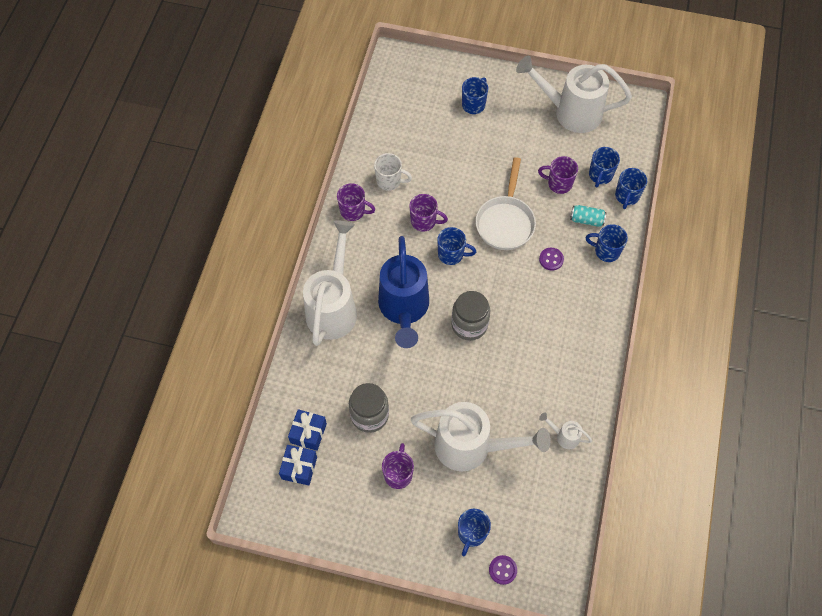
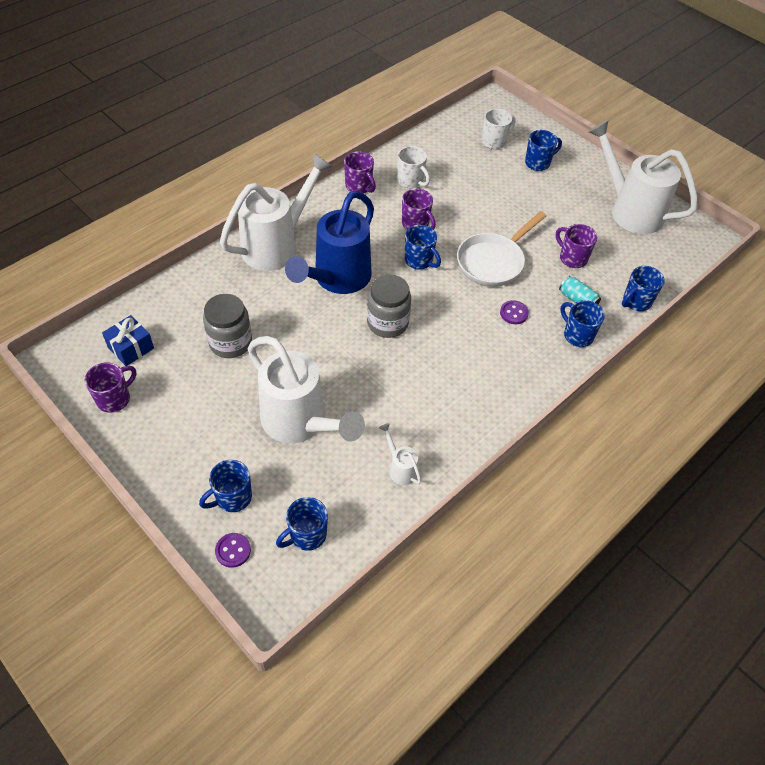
camera: 30 degrees right, 10 degrees down
(308, 433) = (165, 326): blue gift -> none
(398, 474) = (211, 404): purple mug -> purple mug (114, 399)
(425, 101) = (494, 141): none -> white mug
(600, 175) = (621, 272): blue mug -> blue mug (307, 535)

